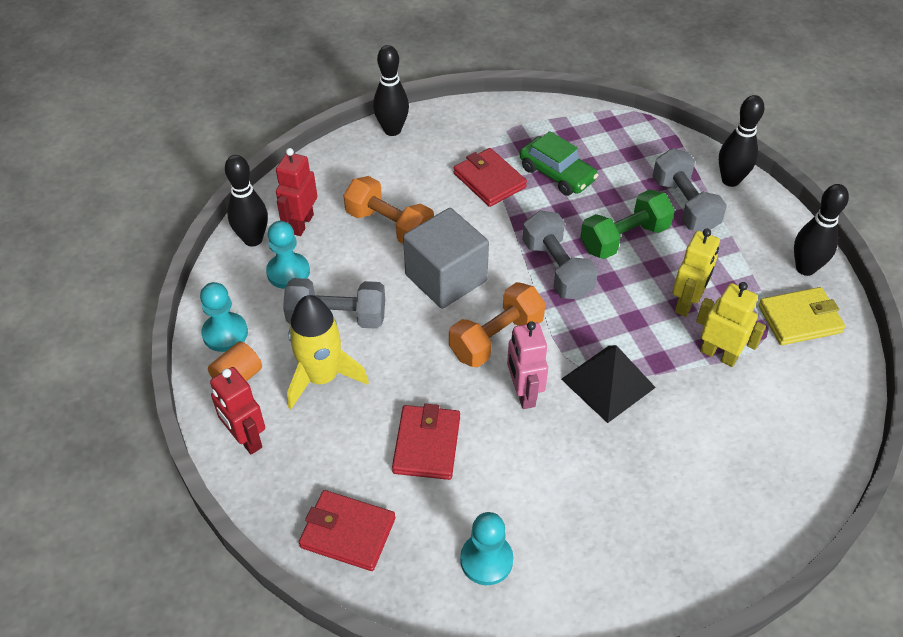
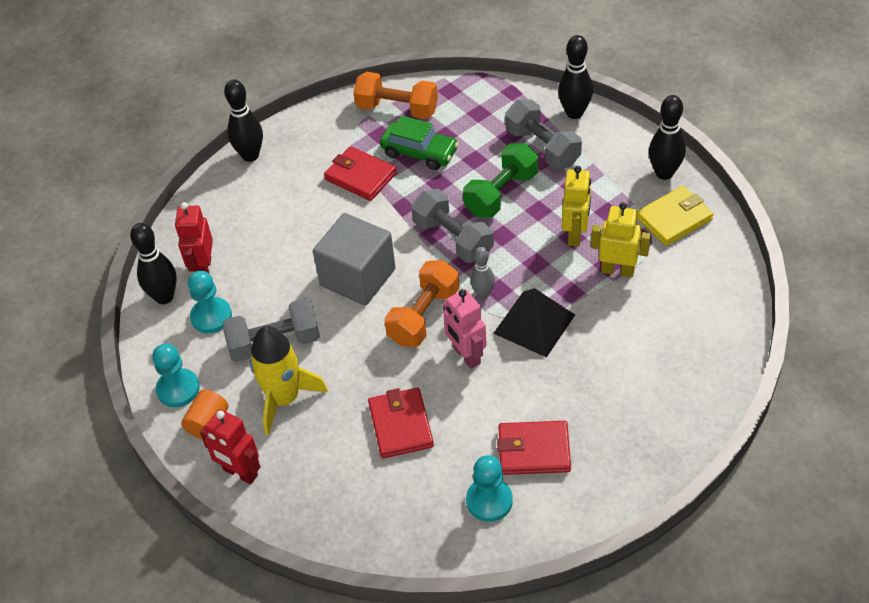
camera: 15 degrees left, 0 degrees up
(348, 533) = (364, 519): red wallet -> red wallet (534, 450)
(389, 226) = (286, 246): orange dumbbell -> orange dumbbell (397, 109)
(566, 334) = (483, 294): none -> grey bowling pin

